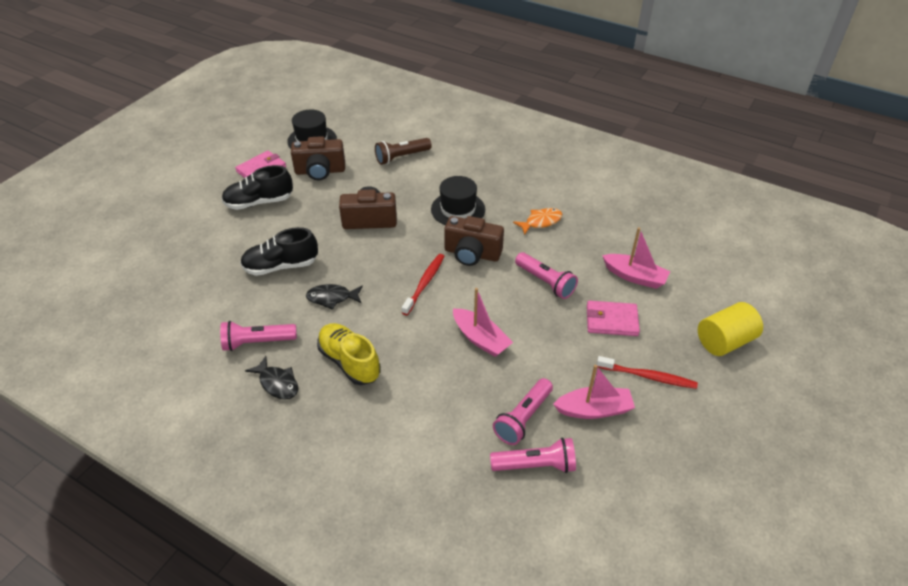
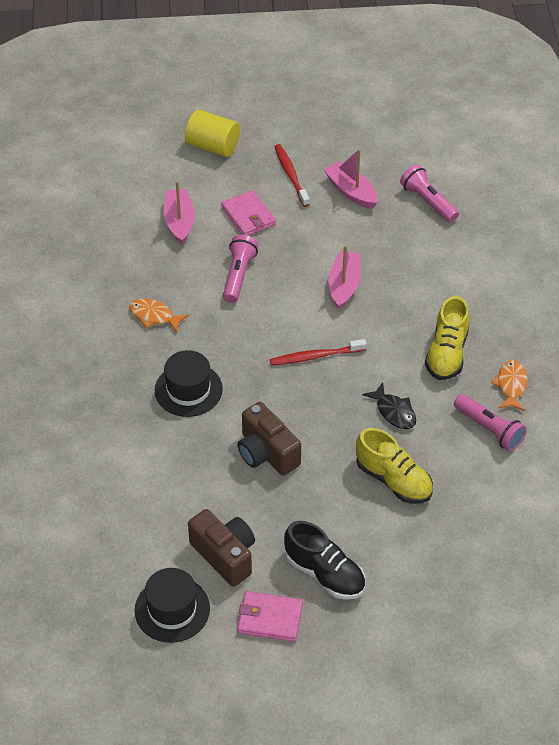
camera: 125 degrees left, 5 degrees up
(277, 383) = (511, 385): black fish -> orange fish
(281, 266) = (393, 480): black shoe -> yellow shoe
(401, 157) = (135, 493): brown flashlight -> none
(472, 254) = (246, 344): brown camera -> none
(523, 418) = (396, 225): pink flashlight -> none

